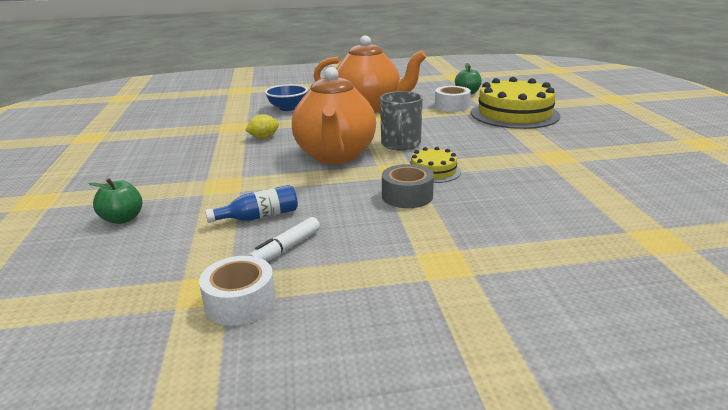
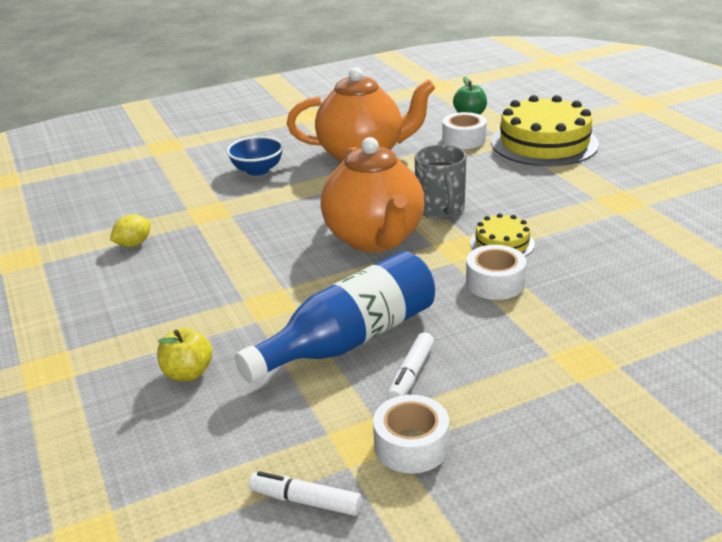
camera: 15 degrees left, 5 degrees up
(117, 327) = (305, 501): none -> white marker
(123, 219) = (188, 373): green apple -> yellow apple
(259, 217) = (349, 340): blue bottle -> blue bottle, size x2.07
(263, 138) = (264, 224): yellow lemon -> yellow lemon (133, 244)
(407, 196) = (495, 283): grey tape -> white tape

